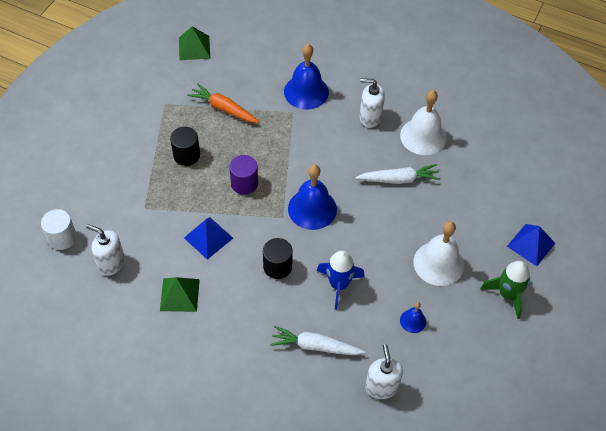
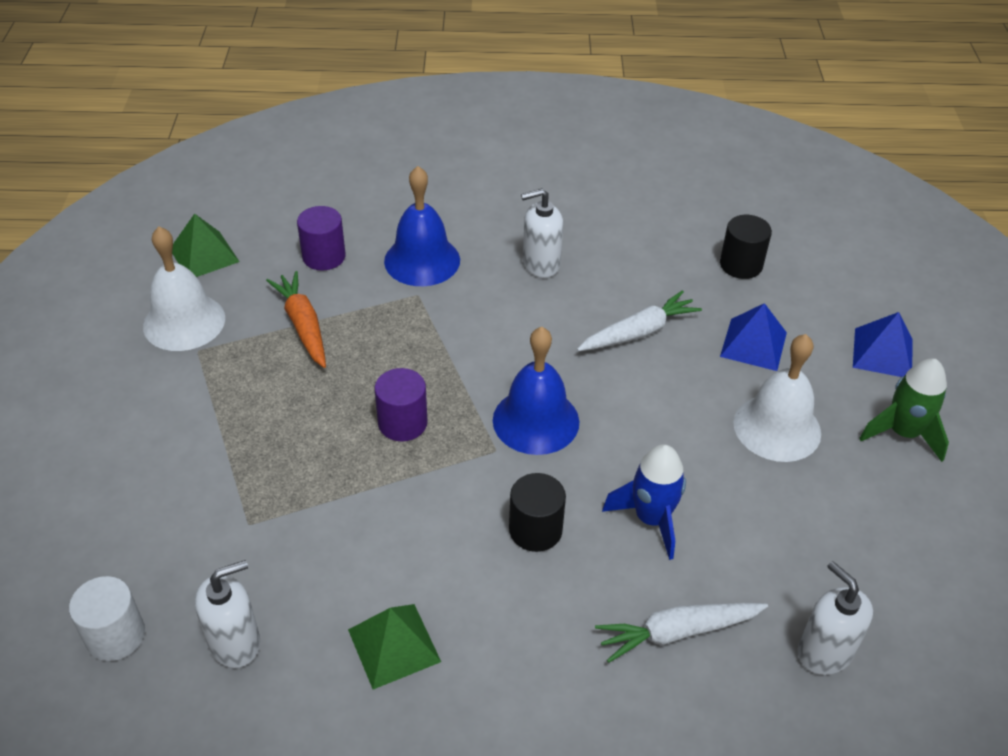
camera: 25 degrees left, 10 degrees down
(111, 263) = (235, 642): white soap dispenser -> white soap dispenser turned 150 degrees clockwise
(186, 155) = (279, 414): black cylinder -> black cylinder (741, 265)
(208, 237) = (391, 529): blue pyramid -> blue pyramid (753, 344)
(223, 108) = (303, 325): orange carrot -> orange carrot turned 60 degrees clockwise
(255, 70) = (324, 256): none -> purple cylinder
(413, 321) = (799, 527): blue bell -> none
(423, 136) = (634, 264): white bell -> white bell (184, 322)

